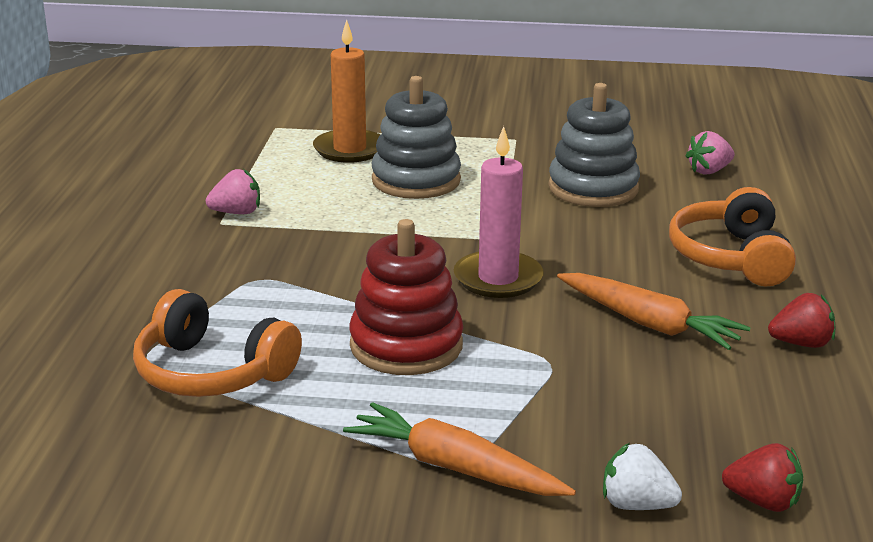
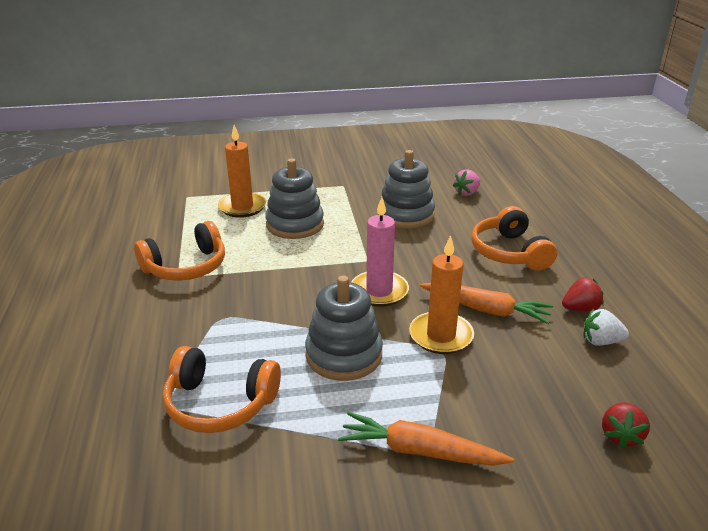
camera: 15 degrees left, 5 degrees up
(237, 213) = (186, 267): pink strawberry -> orange headphones
(406, 345) = (344, 355): red stacking toy -> grey stacking toy
(560, 344) = (441, 336): none -> orange candle
(636, 504) = (547, 456): white strawberry -> white strawberry (601, 341)
(763, 501) = (620, 435): red strawberry -> red strawberry turned 105 degrees clockwise

